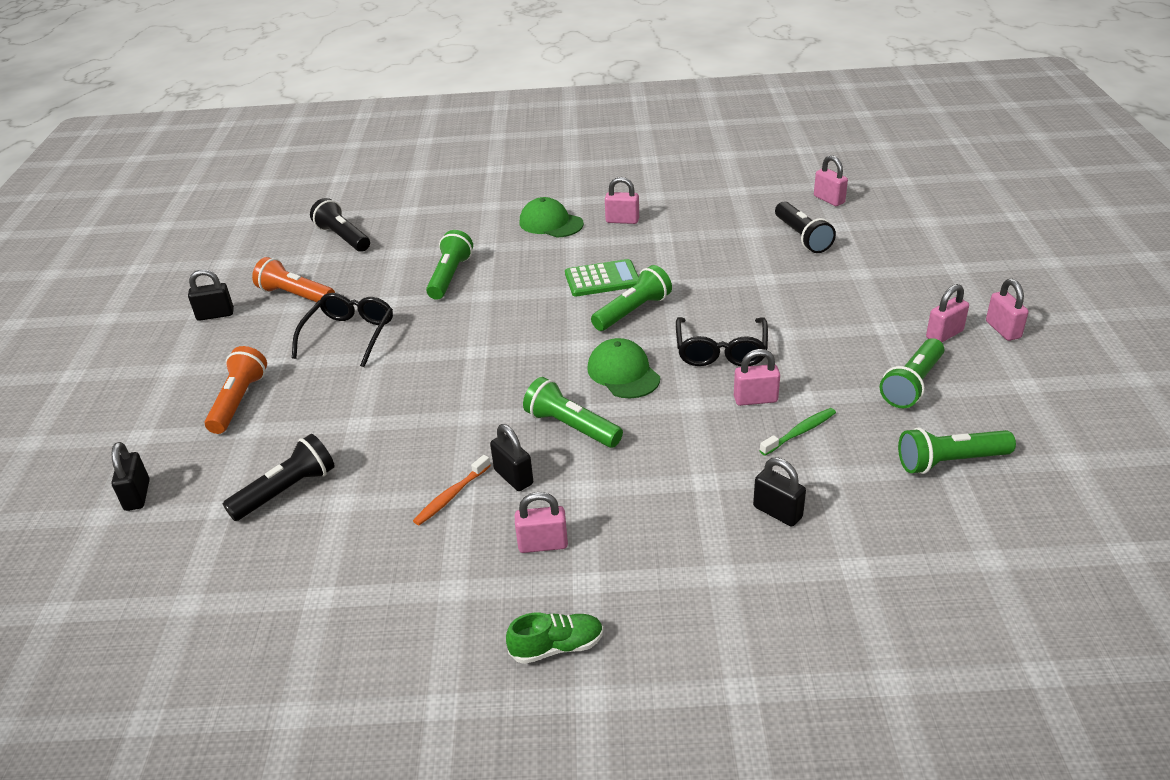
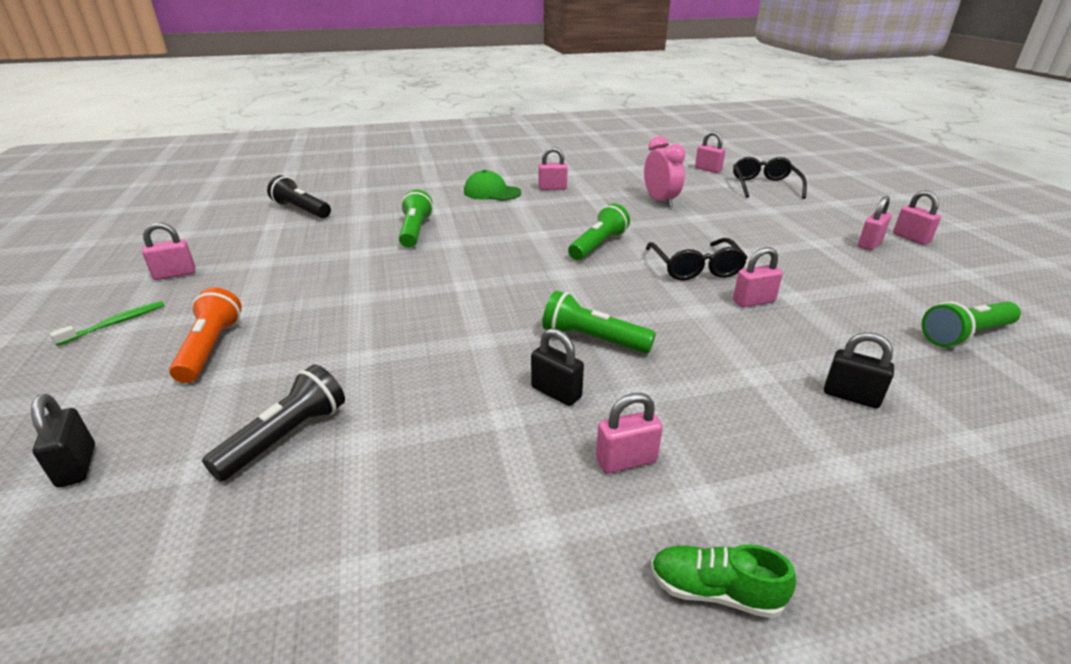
camera: 15 degrees left, 5 degrees down
(215, 315) = (175, 274): black padlock -> pink padlock
(295, 295) = (262, 254): orange flashlight -> none
(349, 336) = (327, 281): black glasses -> black glasses (764, 186)
(451, 496) = (493, 419): orange toothbrush -> none
(557, 647) = (714, 591): green shoe -> green shoe turned 135 degrees counterclockwise
(602, 279) = (557, 225): green calculator -> none
(623, 373) = (617, 291): green cap -> none
(738, 250) = (660, 201): none -> pink clock
(799, 432) = (814, 324): green toothbrush -> green toothbrush (115, 324)
(802, 237) = (705, 191): black flashlight -> none
(912, 384) = (877, 280): green flashlight -> none

